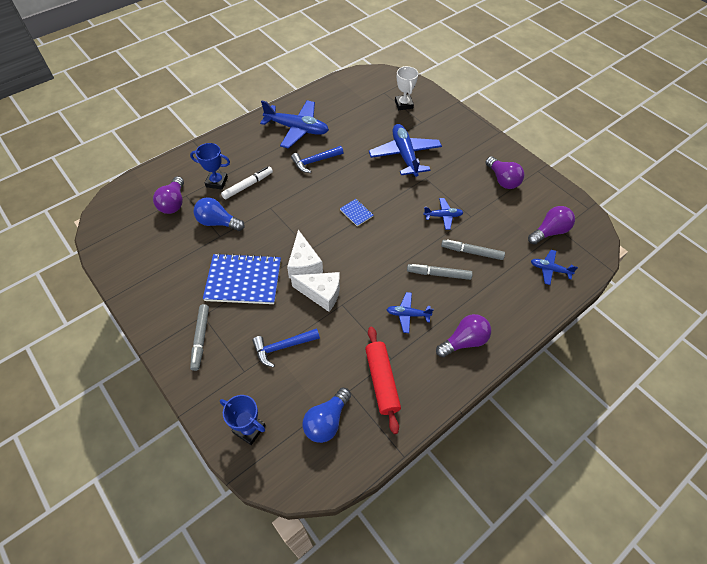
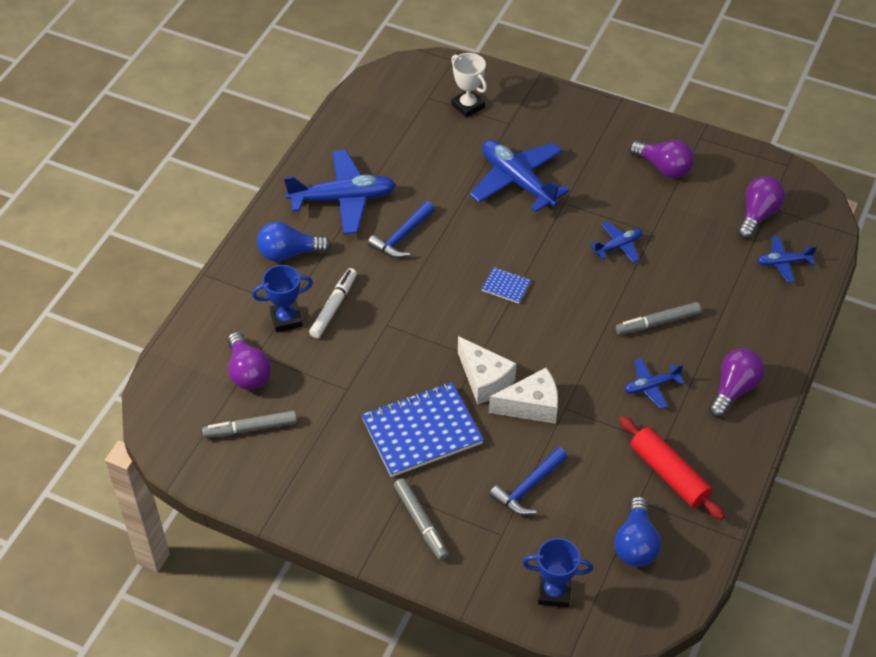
camera: 25 degrees left, 5 degrees down
(218, 222) = (331, 373): blue light bulb -> blue light bulb (289, 253)
(471, 252) = (680, 279): grey marker -> grey marker (250, 428)

